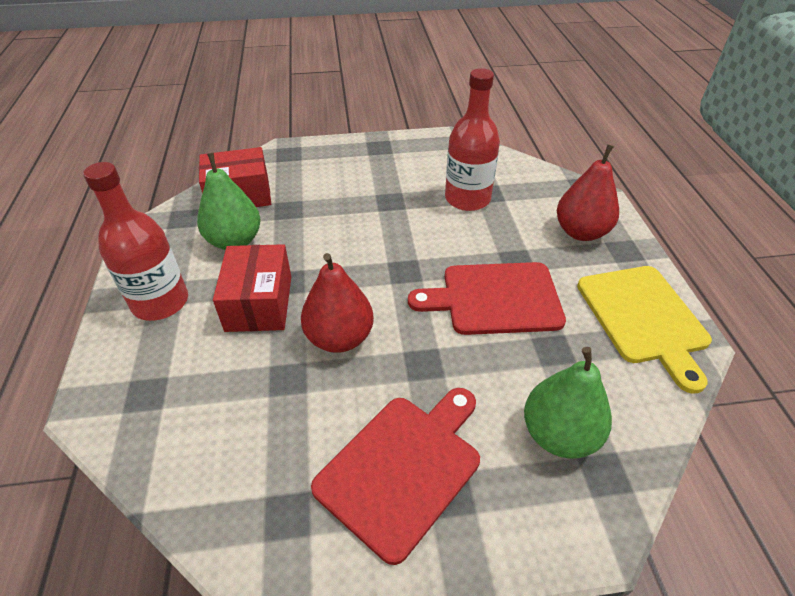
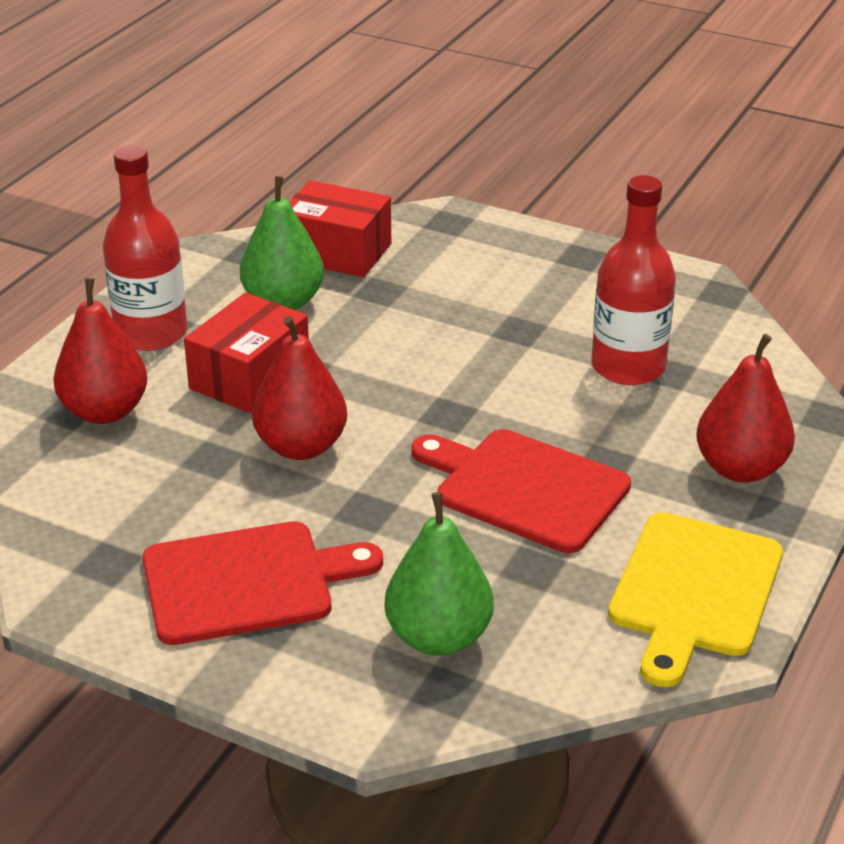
camera: 35 degrees right, 10 degrees down
(175, 380) = (105, 411): none -> red pear

